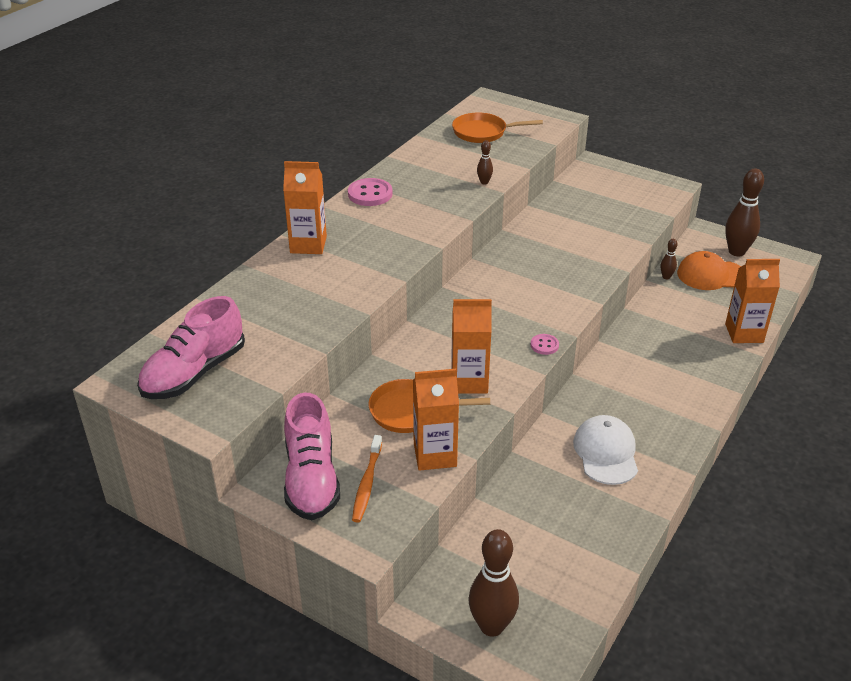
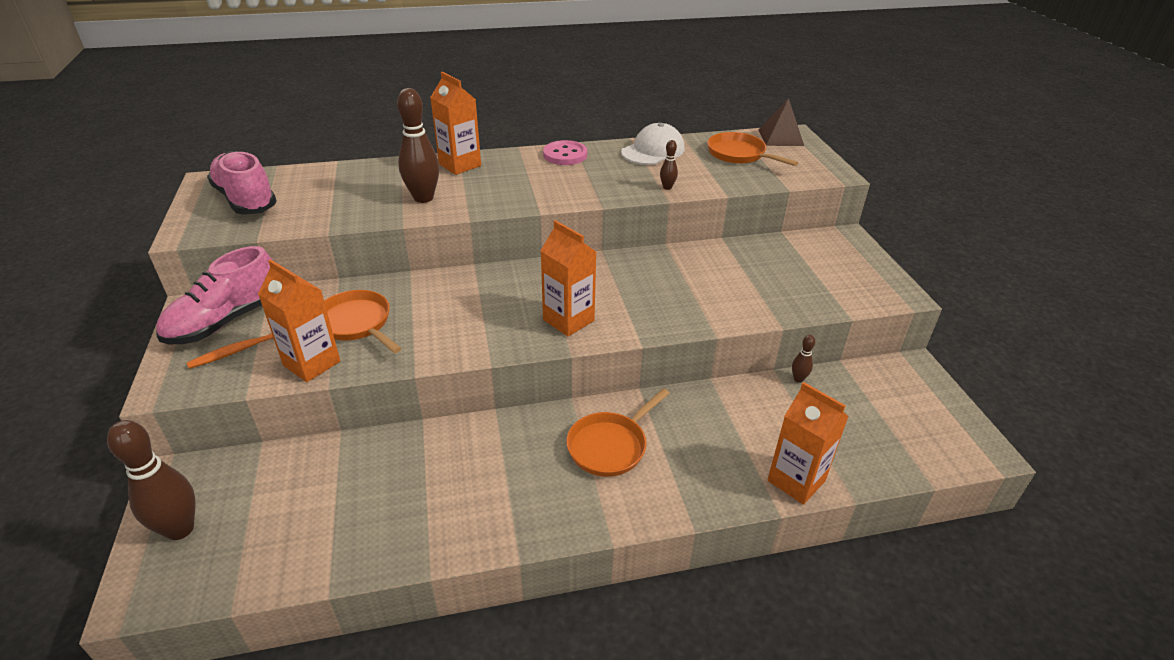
camera: 45 degrees right, 0 degrees up
(194, 373) = (246, 200): pink shoe -> pink shoe turned 60 degrees clockwise
(469, 382) = (430, 332): orange carton -> orange carton (568, 320)
(485, 105) = (780, 137): none -> brown pyramid
(544, 345) = (532, 345): pink button -> none
(606, 452) = (483, 478): white cap -> white cap (653, 150)
(637, 383) = (610, 446): none -> orange pan
(711, 275) = (852, 407): orange cap -> none
(736, 252) = (921, 404): brown bowling pin -> brown bowling pin (423, 198)

